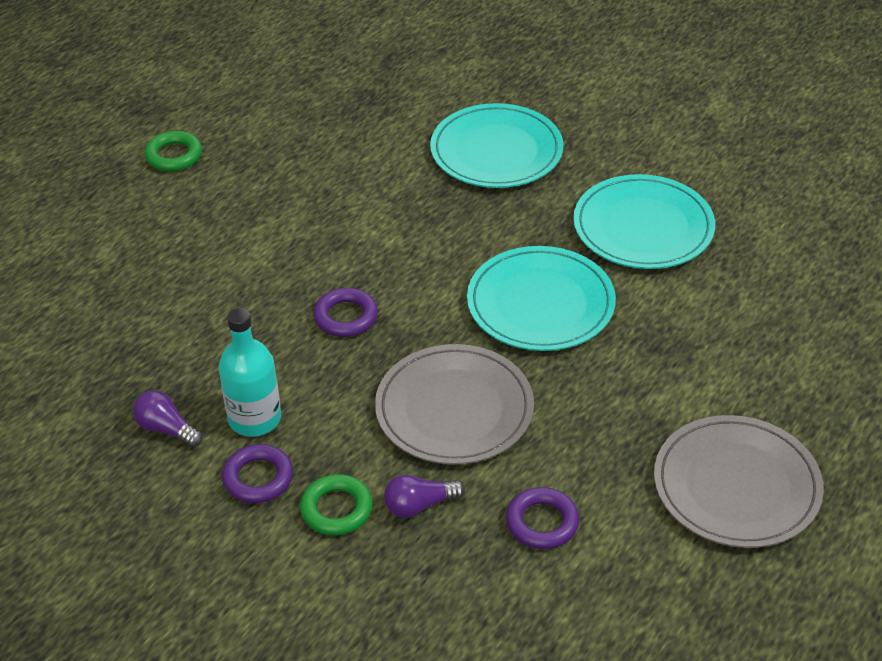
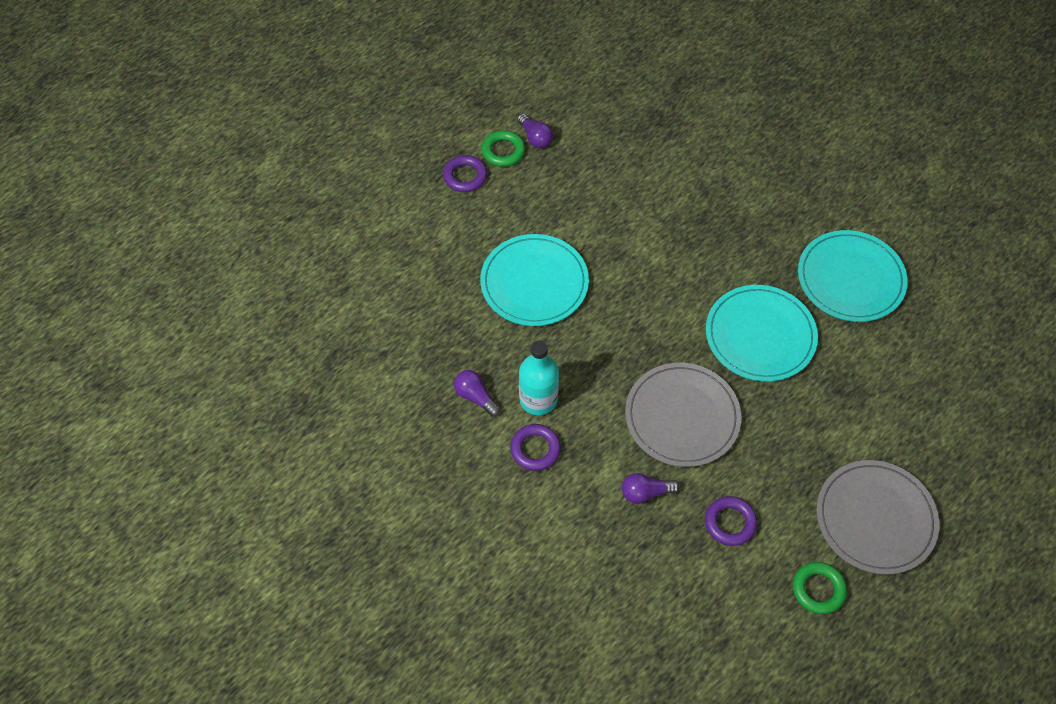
camera: 10 degrees right, 15 degrees up
(214, 136) = (535, 138): none -> purple light bulb
(336, 509) = (587, 485): green ring -> green ring (818, 589)
(346, 317) = (614, 322): purple ring -> purple ring (465, 176)
(496, 151) = (749, 187): turquoise plate -> turquoise plate (534, 283)

